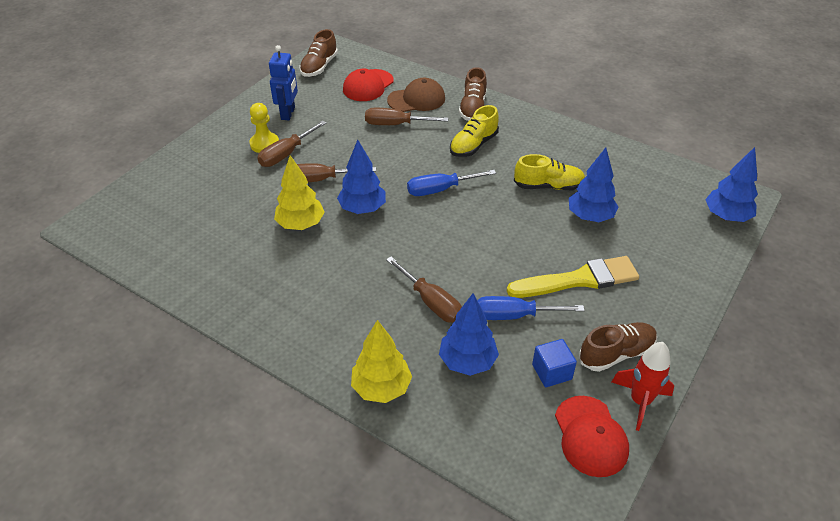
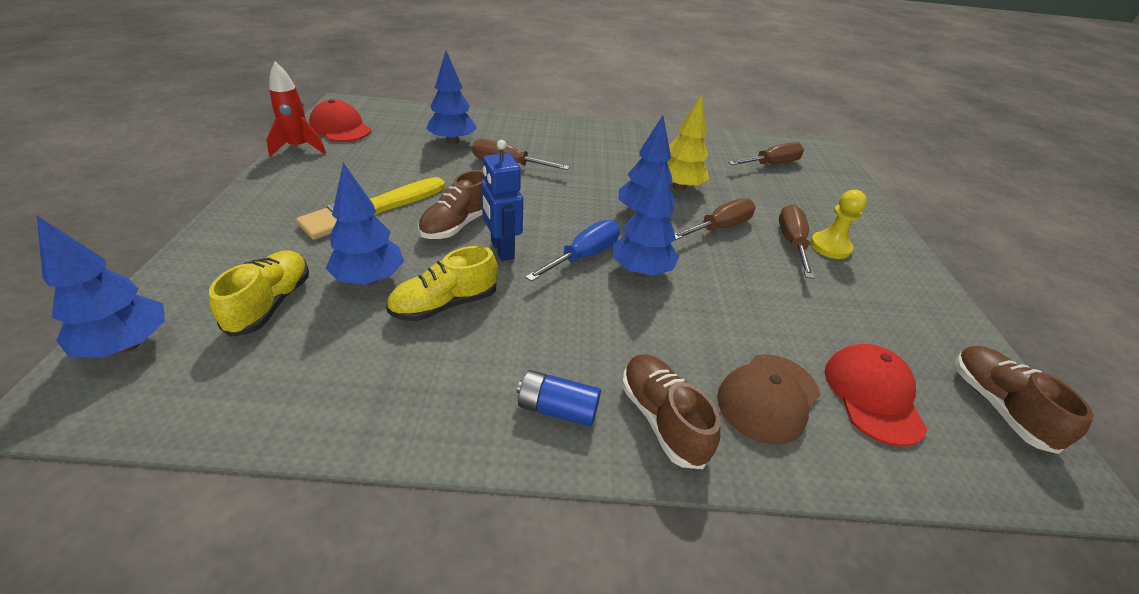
camera: 145 degrees right, 5 degrees down
(288, 113) = (877, 295): blue robot -> blue robot (501, 250)
(381, 388) = (505, 121): yellow tree -> none
(396, 124) = (736, 330): brown screwdriver -> brown screwdriver (771, 164)
(412, 169) = (641, 271): none -> blue tree
(473, 145) = (596, 335): yellow shoe -> yellow shoe (271, 304)
(514, 315) = (428, 172): blue screwdriver -> none
(516, 125) = (557, 409): none -> blue battery
(552, 372) = (380, 149): blue cube -> none
(616, 354) = (322, 168): brown shoe -> brown shoe (457, 225)

